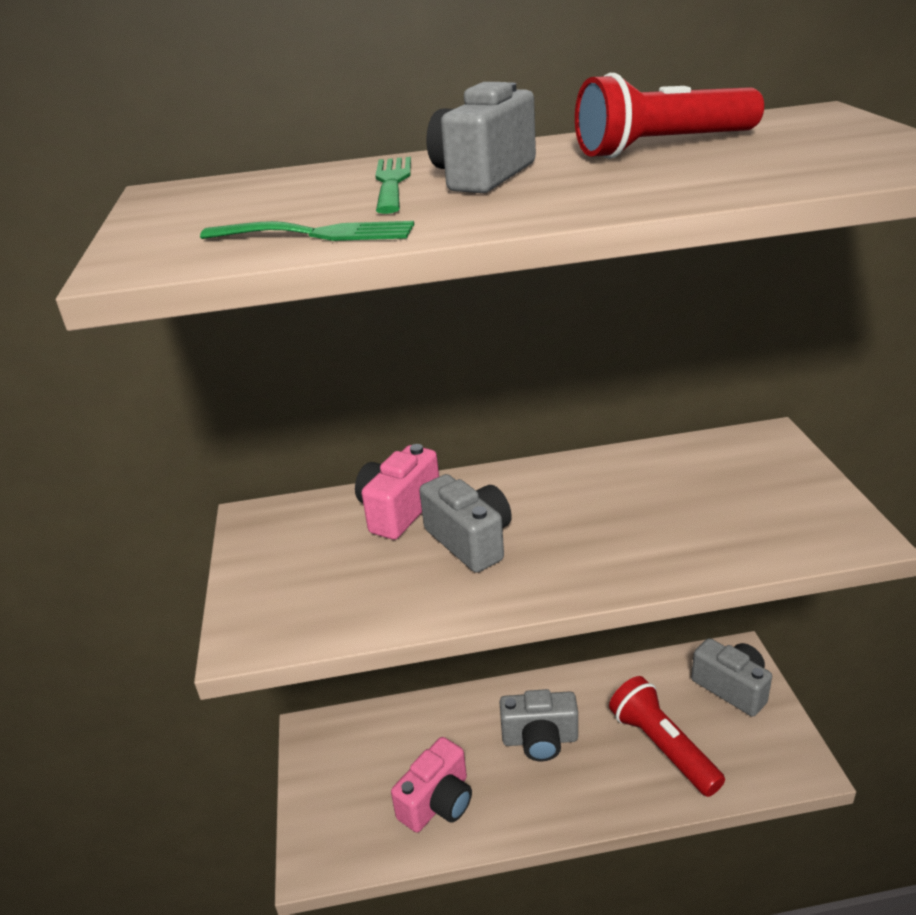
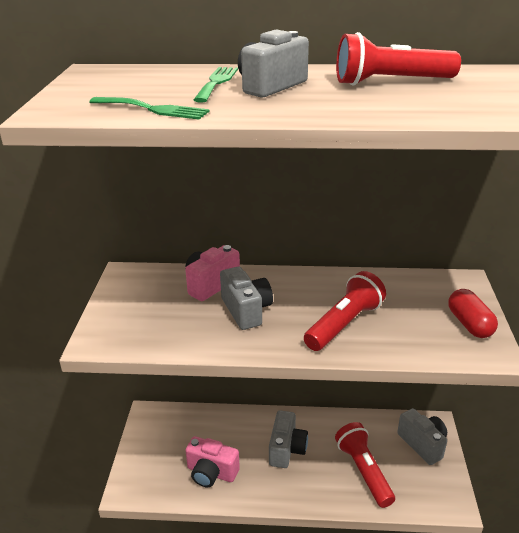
camera: 10 degrees right, 0 degrees up
(437, 802) = (211, 472): pink camera -> pink camera turned 60 degrees clockwise
(540, 739) = (286, 449): grey camera -> grey camera turned 90 degrees counterclockwise
(627, 534) = (344, 324): none -> red flashlight
(806, 499) = (469, 324): none -> red capsule

